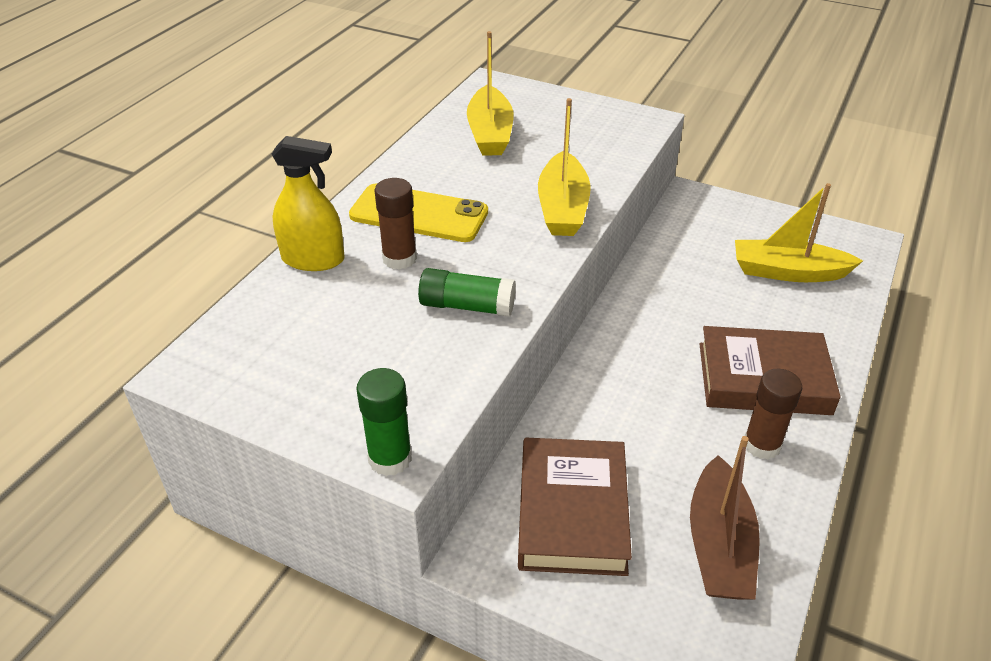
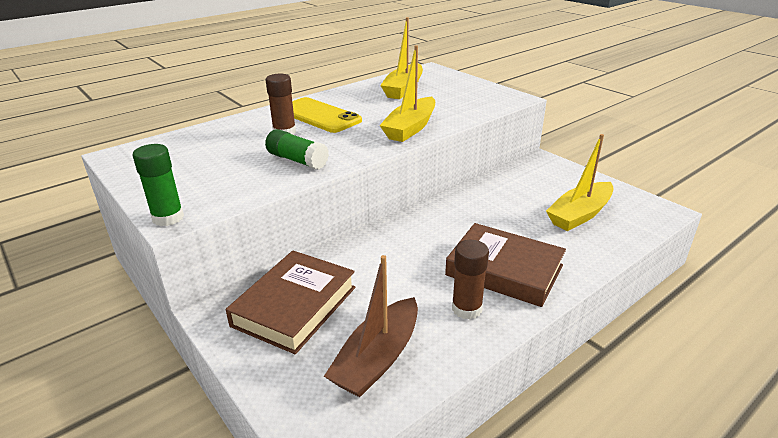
camera: 25 degrees right, 10 degrees down
(313, 259) = (237, 124): yellow spray bottle -> none
(787, 272) = (579, 214): yellow boat -> yellow boat turned 75 degrees counterclockwise

